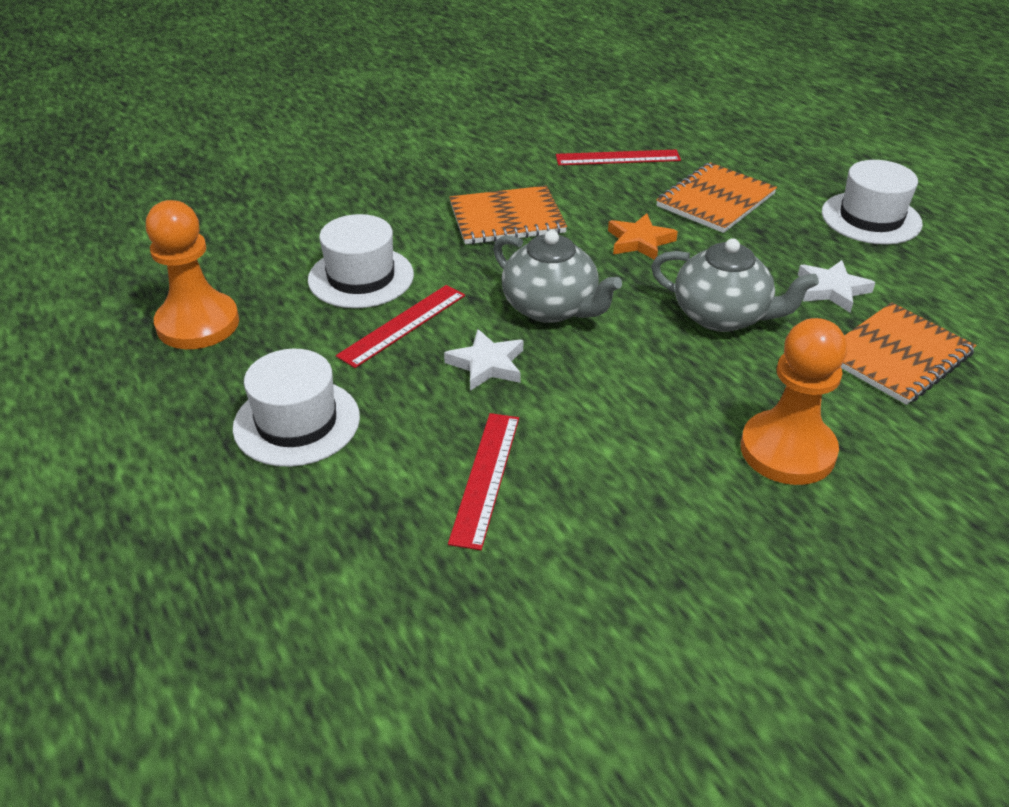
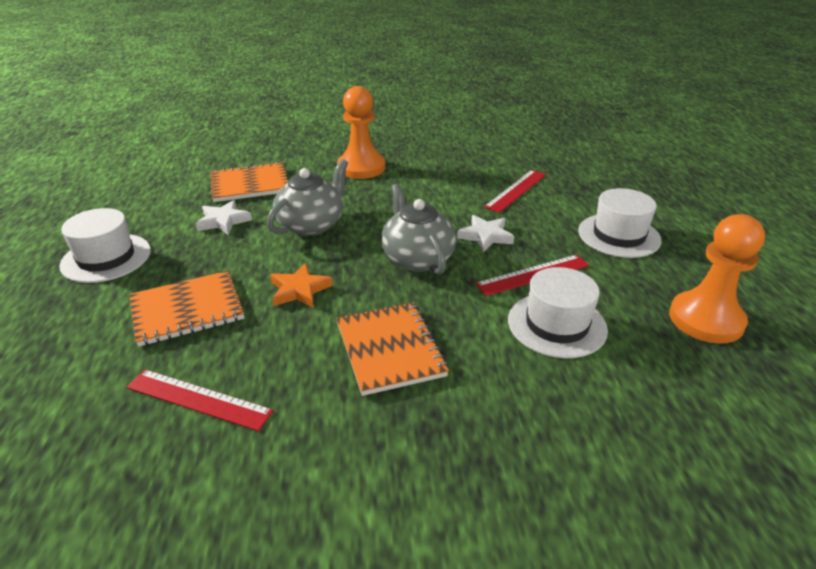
camera: 155 degrees left, 5 degrees down
(507, 218) = (389, 349): orange notebook -> orange notebook turned 60 degrees clockwise
(722, 316) = (312, 224): grey teapot -> grey teapot turned 75 degrees clockwise

